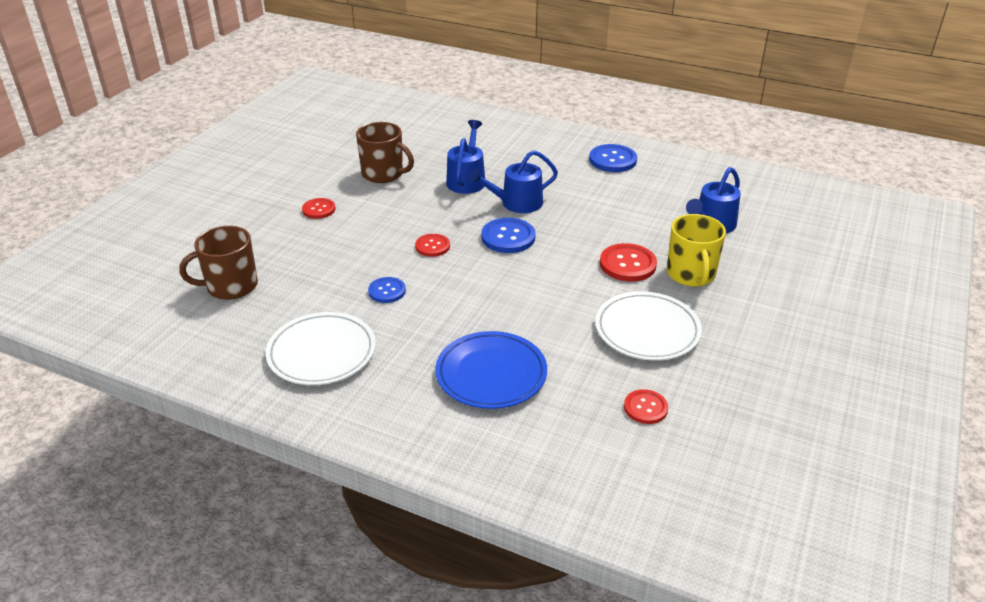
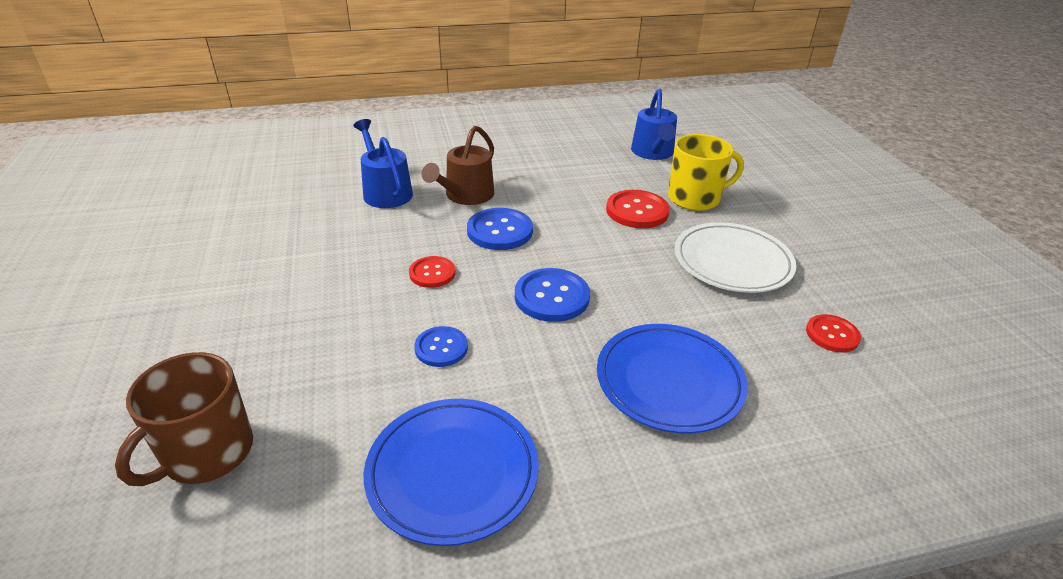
camera: 40 degrees left, 0 degrees up
(319, 209) = (235, 290): red button -> none
(322, 352) = (452, 472): white plate -> blue plate
(383, 174) = (278, 219): brown mug -> none
(516, 203) = (466, 195): blue watering can -> brown watering can
(612, 160) = (504, 128): blue button -> blue button (551, 297)
(691, 274) = (695, 198): yellow mug -> yellow mug turned 60 degrees counterclockwise

